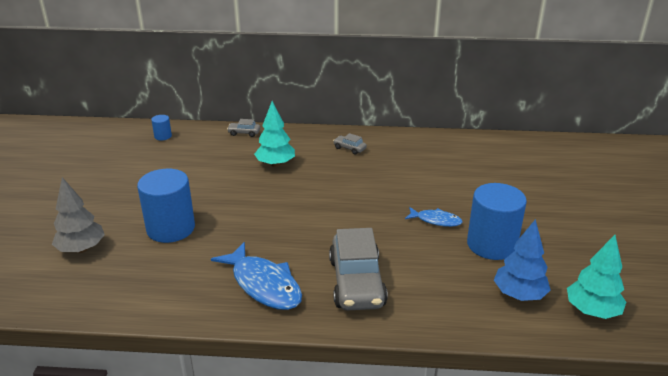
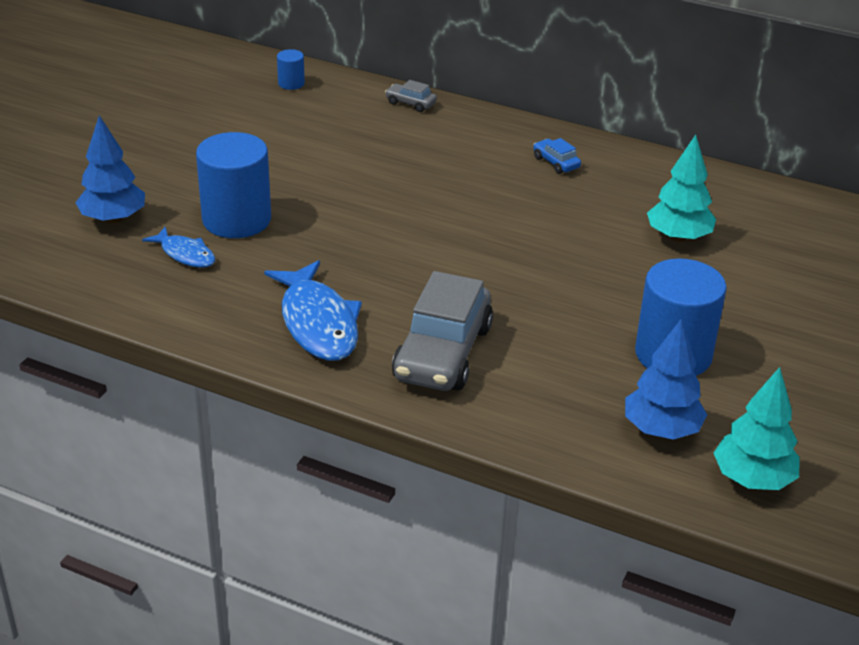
camera: 20 degrees right, 5 degrees up
(81, 249) = (113, 219): grey tree -> blue tree
(275, 164) = (429, 162): turquoise tree -> turquoise tree (678, 237)
(349, 148) = (556, 163): grey car -> blue car
(436, 220) = (614, 300): blue fish -> blue fish (185, 254)

